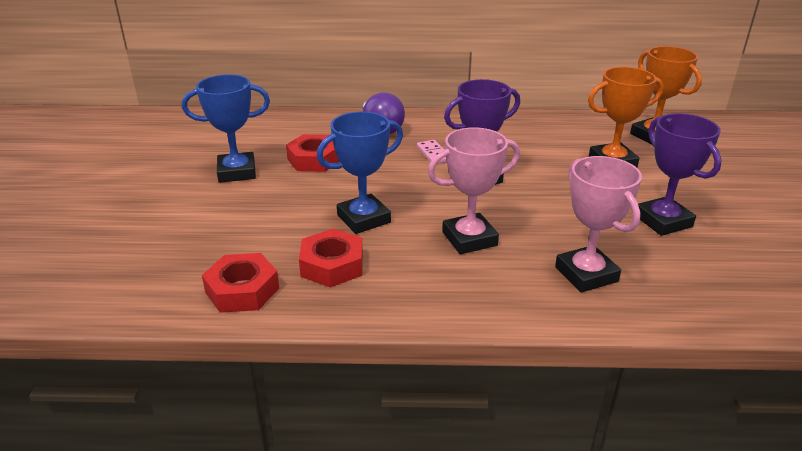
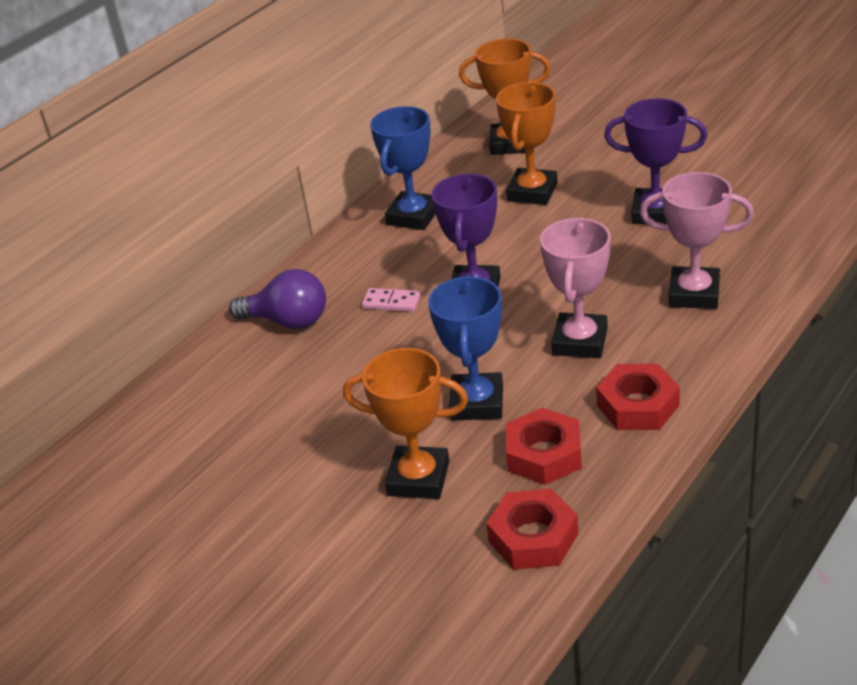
camera: 50 degrees left, 5 degrees up
(237, 172) = (267, 478): blue trophy -> blue trophy (413, 216)
(272, 223) = (418, 478): none -> orange trophy
(314, 160) = (306, 401): red nut -> red nut (638, 405)

